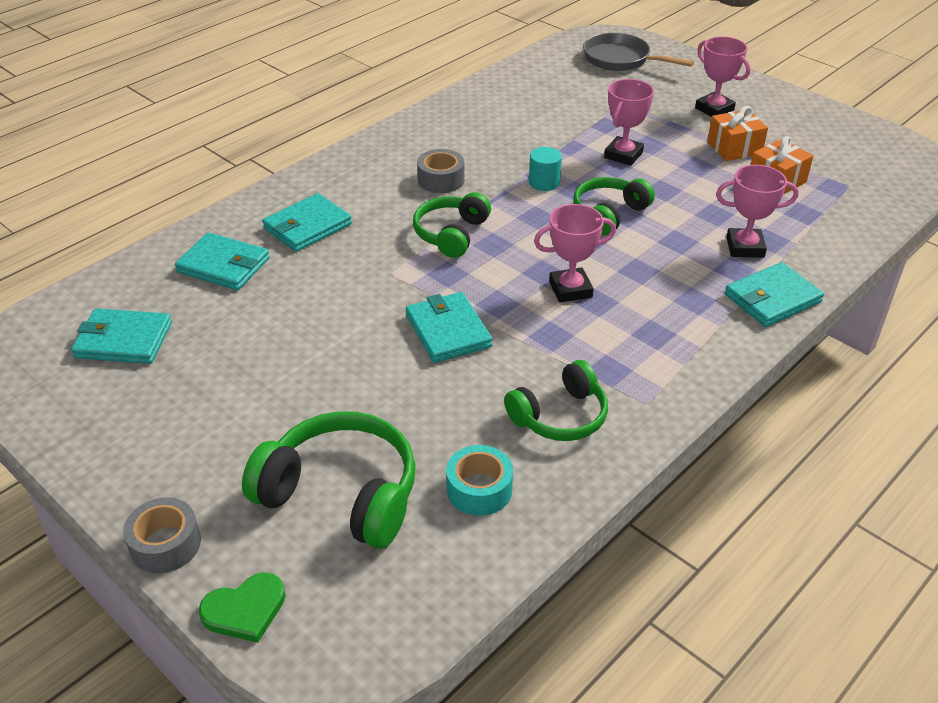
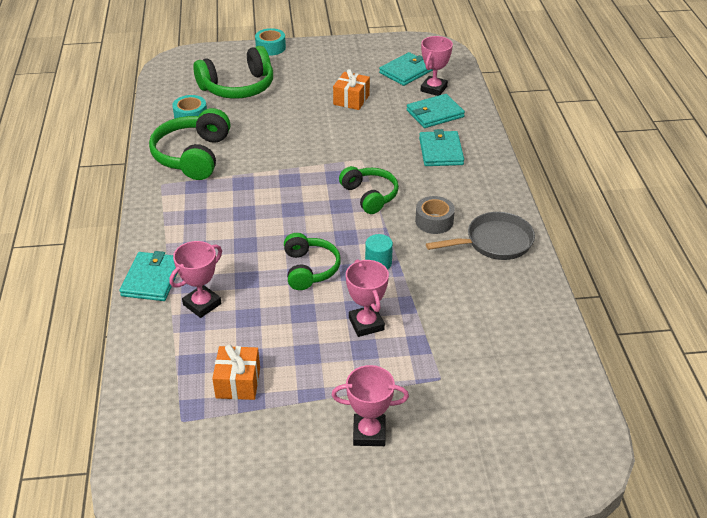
camera: 130 degrees right, 0 degrees up
(165, 544) = (270, 47): grey tape -> turquoise tape
(245, 610) = (219, 52): green heart -> none
(448, 331) = (291, 154): turquoise wallet -> none
(560, 416) = (193, 156): green headphones -> green headphones, size x1.53
(570, 289) = (265, 209): pink trophy -> pink trophy (433, 89)
(620, 59) = (523, 438): grey pan -> grey pan (494, 242)
(734, 148) = (303, 395): orange gift -> orange gift (351, 100)

